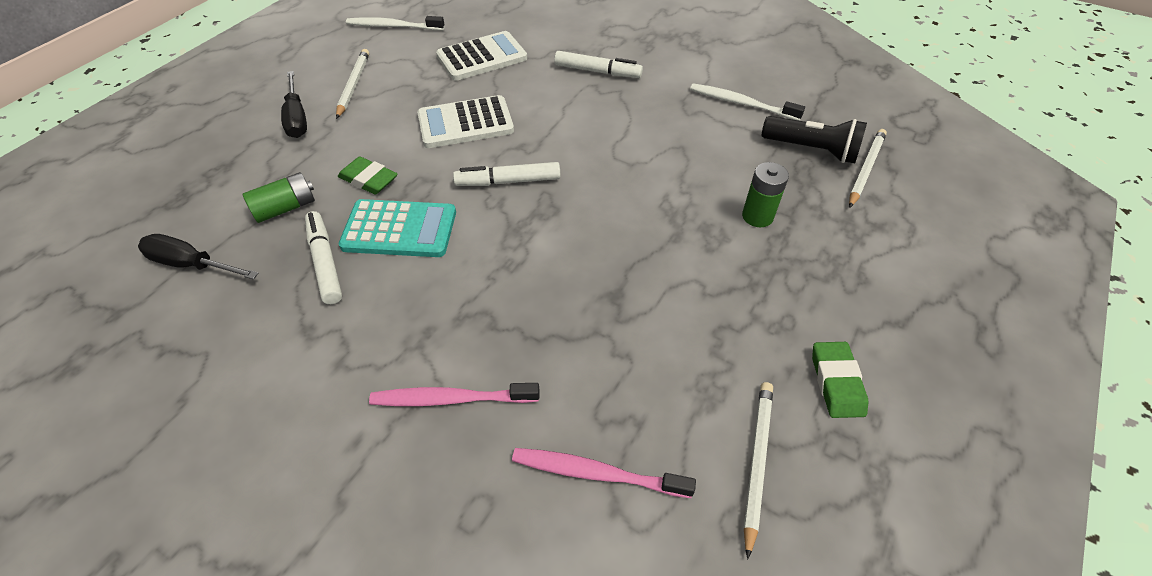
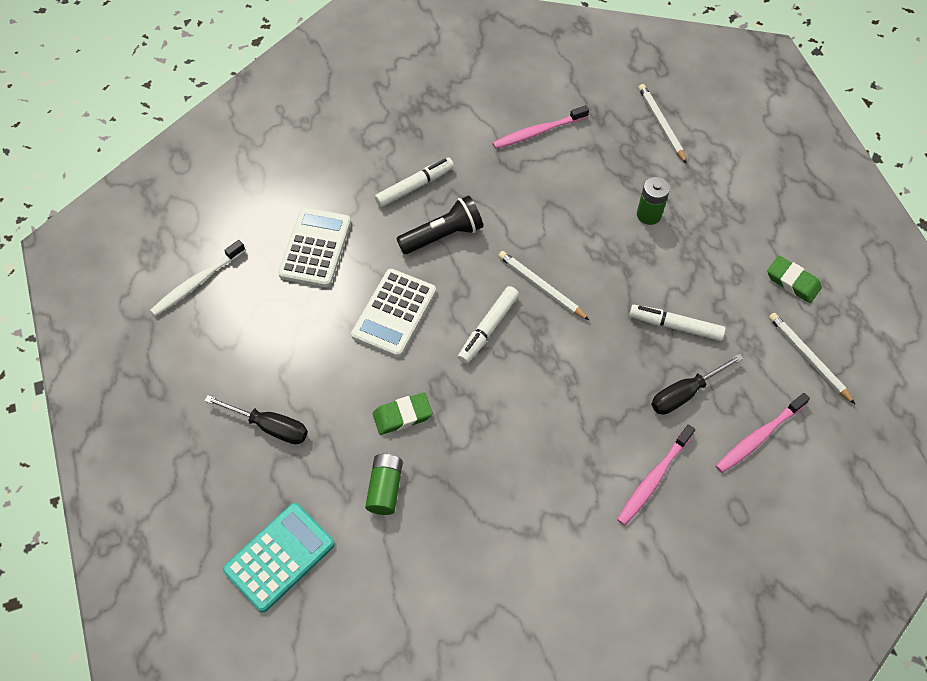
camera: 50 degrees left, 10 degrees up
(191, 264) = (395, 580): black screwdriver -> black screwdriver (685, 393)
(325, 262) = (471, 490): white marker -> white marker (675, 326)
(353, 85) = (261, 361): white pencil -> white pencil (541, 287)
(399, 229) = (478, 425): turquoise calculator -> turquoise calculator (279, 557)
(742, 103) = (538, 132): white toothbrush -> pink toothbrush
(812, 150) = (619, 135): black flashlight -> black flashlight (443, 235)

